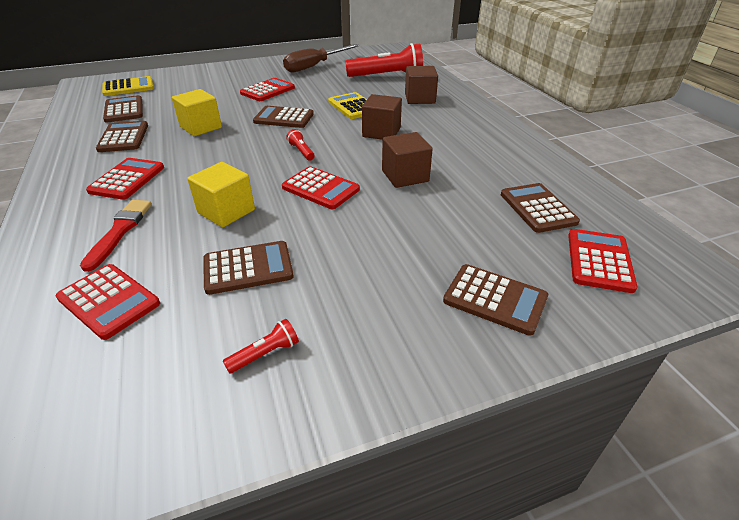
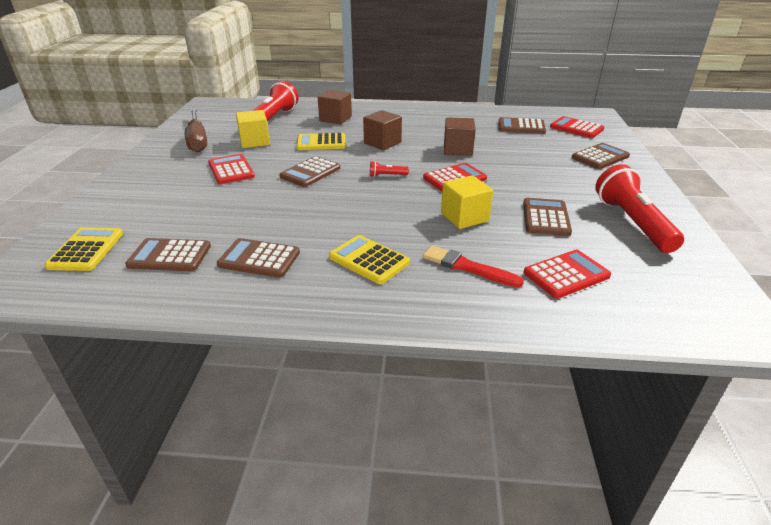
camera: 65 degrees left, 5 degrees down
(127, 179) = (369, 260): red calculator -> yellow calculator
(201, 127) = (284, 213): yellow cube -> yellow cube (255, 142)
(265, 354) = (632, 222): red flashlight -> red flashlight, size x2.40

